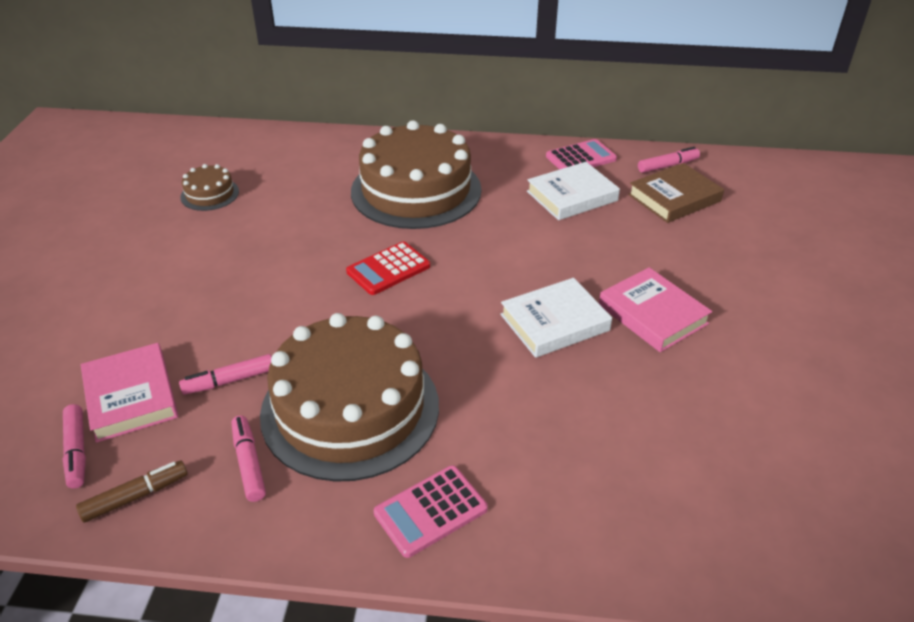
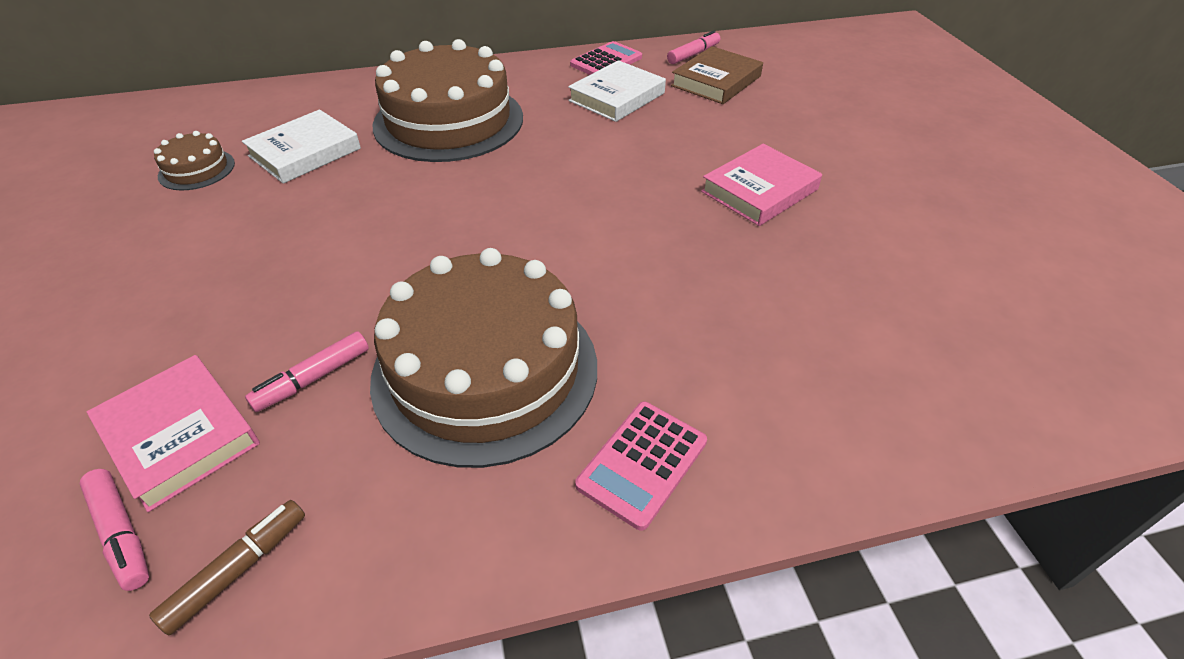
camera: 20 degrees left, 5 degrees up
(249, 463) = (384, 474): pink marker -> none
(388, 269) = (457, 206): red calculator -> none
(554, 322) = (667, 220): white book -> white book (305, 152)
(652, 314) = (759, 190): pink book -> pink book turned 75 degrees counterclockwise

